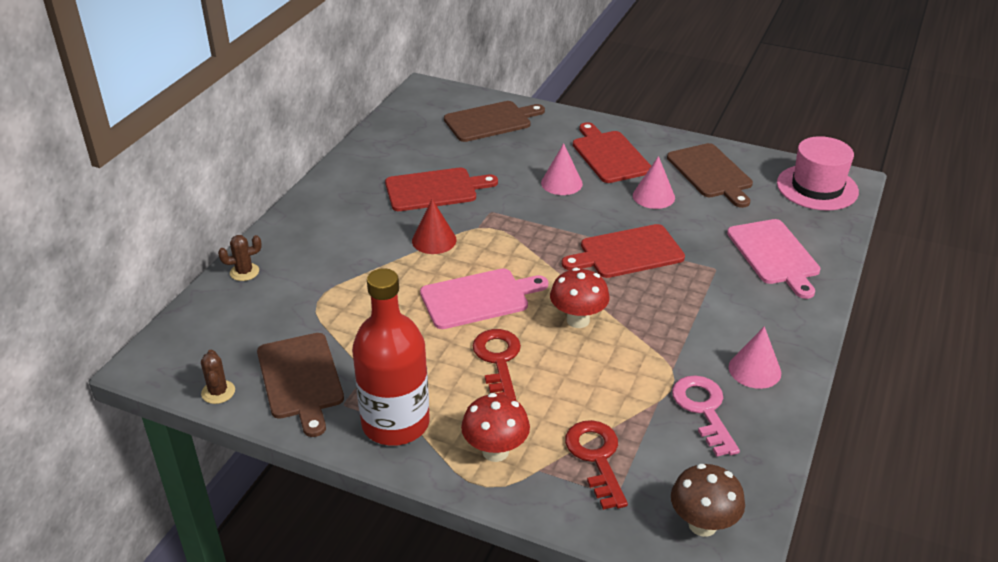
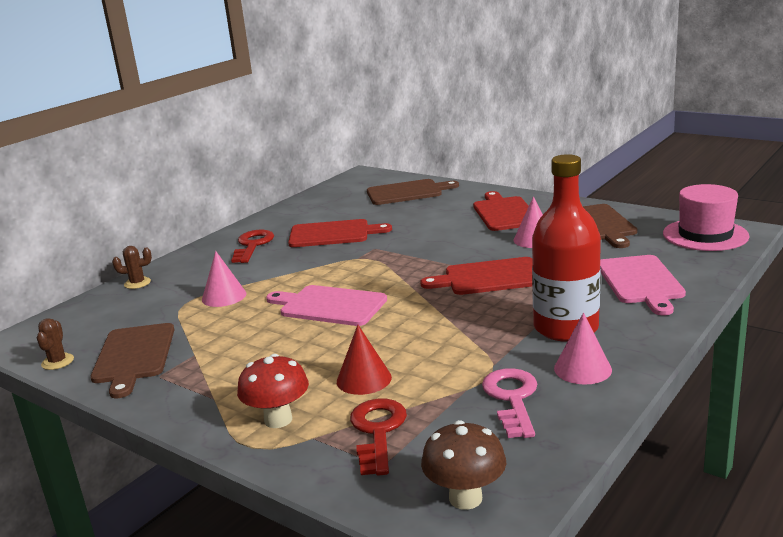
camera: 15 degrees right, 15 degrees down
(395, 423) = (196, 392): red bottle -> red bottle (566, 328)
(434, 240) = (312, 266): red cone -> red cone (364, 379)
(479, 298) = (329, 305): pink cutting board -> pink cutting board turned 150 degrees counterclockwise
(498, 360) = (321, 350): red key -> red key (253, 245)
(561, 183) = (450, 230): pink cone -> pink cone (224, 296)
(578, 320) = (415, 324): red mushroom -> none

